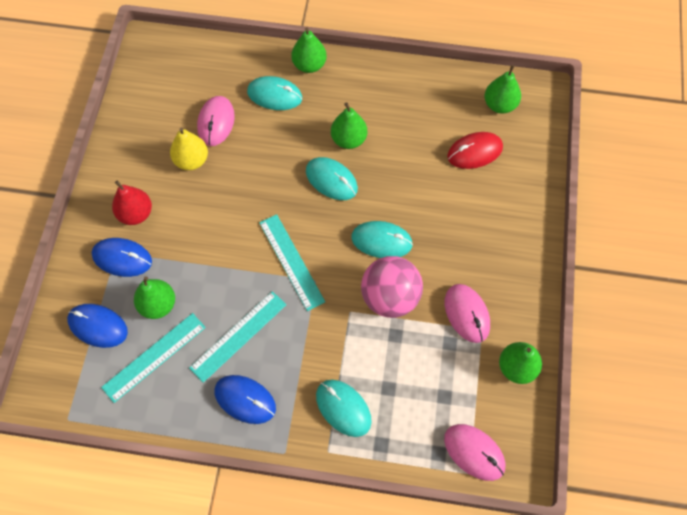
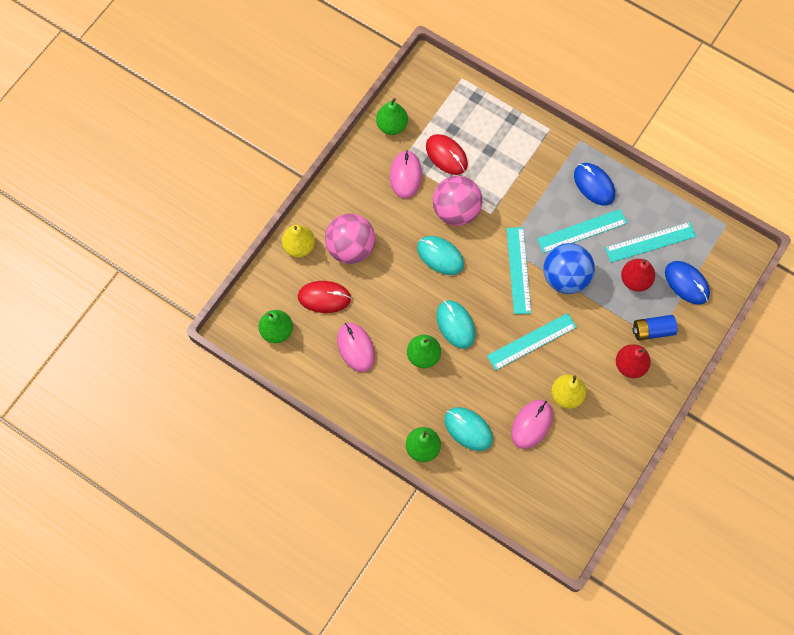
camera: 155 degrees left, 5 degrees up
(122, 258) = (652, 330): blue mouse -> blue battery
(158, 305) = (635, 280): green pear -> red pear
(237, 275) = (565, 277): none -> blue ball
(247, 196) = (531, 341): none -> turquoise ruler
(343, 408) = (527, 151): turquoise mouse -> none
(434, 359) = (446, 155): none -> red mouse
(474, 452) = (452, 88): pink mouse -> pink mouse (356, 347)
(478, 210) = (351, 248): none -> pink ball
(530, 189) = (299, 246): none -> yellow pear

